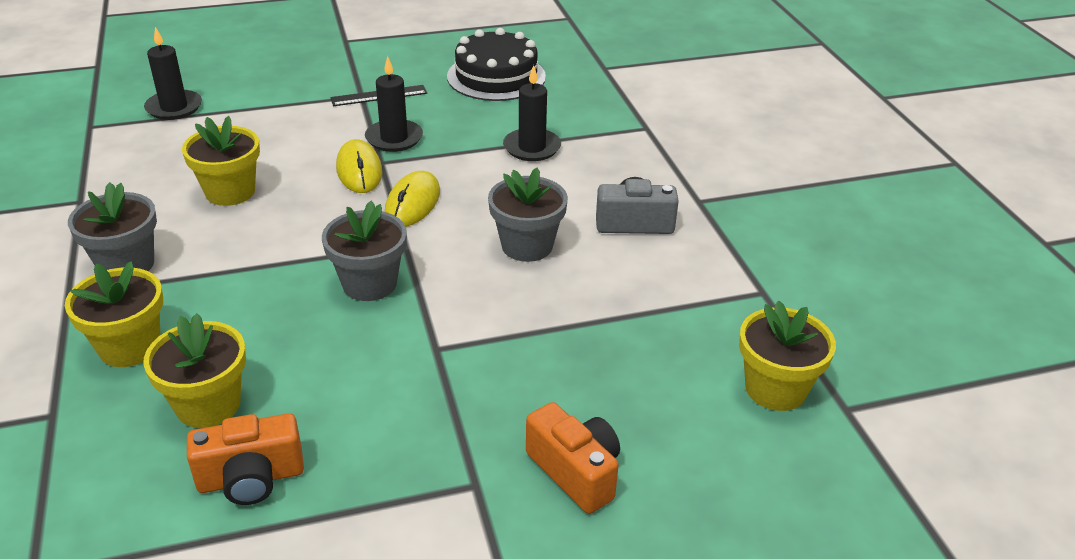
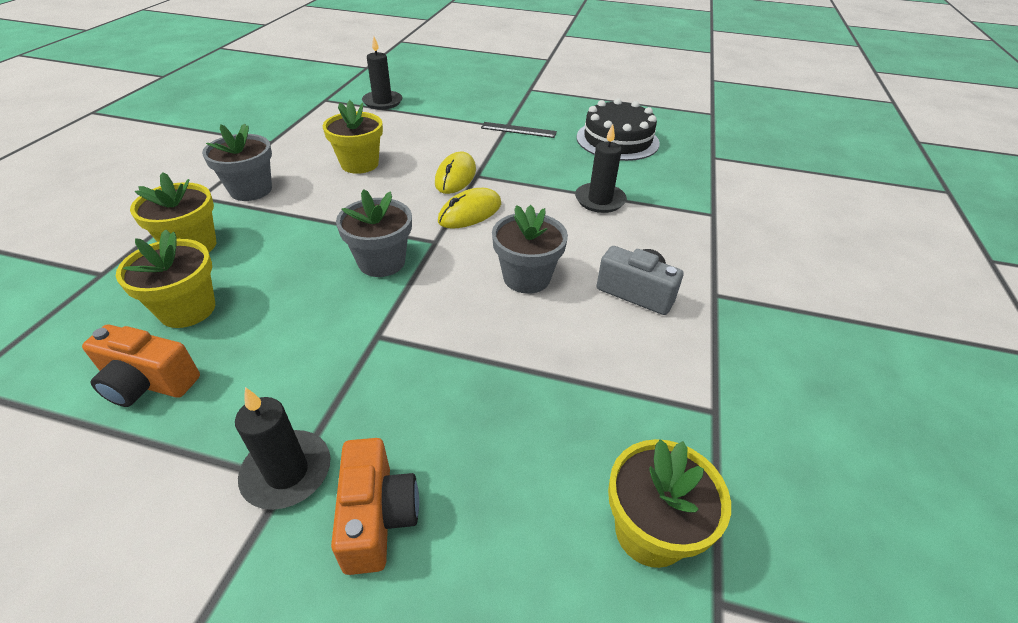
camera: 30 degrees right, 5 degrees up
(394, 138) = (501, 162): black candle -> black candle (287, 472)

